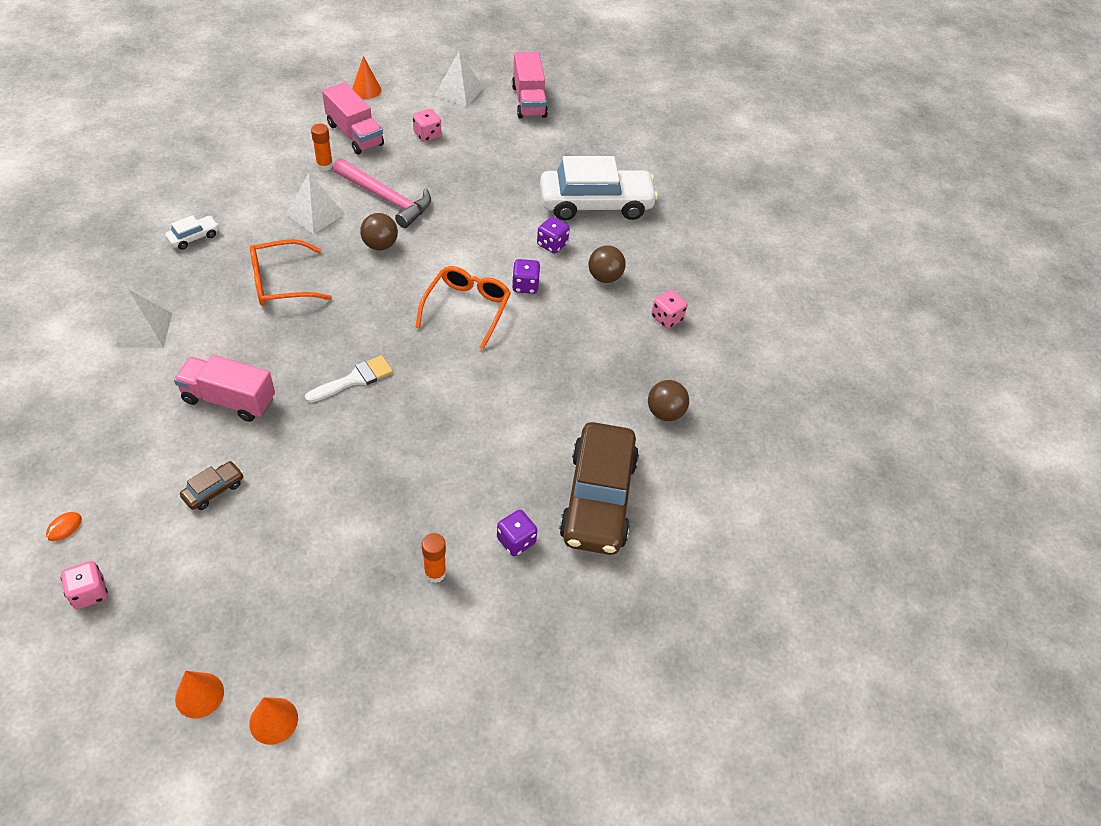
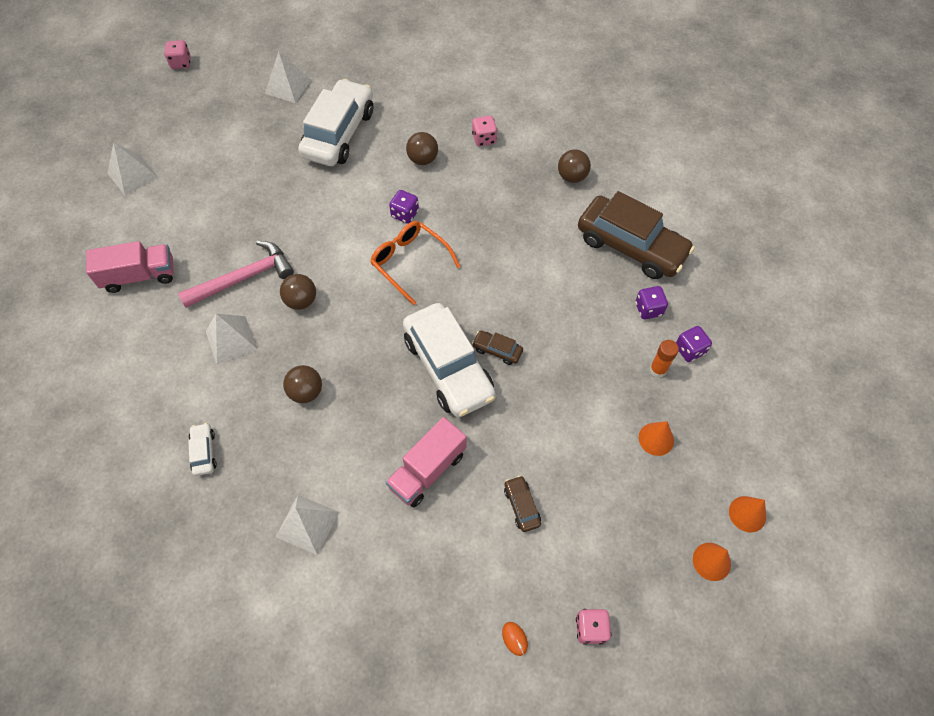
camera: 60 degrees left, 10 degrees up
(281, 282) = (306, 392): orange glasses -> brown ball
(324, 165) = (168, 313): orange glue stick -> none
(354, 379) = (448, 367): white brush -> white car
(366, 90) = (79, 246): orange cone -> orange cone (656, 439)
(393, 413) = (497, 350): none -> brown car
(427, 135) = (178, 219): pink dice -> pink dice (181, 63)
(529, 101) = (182, 130): pink truck -> none
(552, 244) = (368, 179): purple dice -> purple dice (689, 350)
(629, 149) = (288, 86): none -> white pyramid

